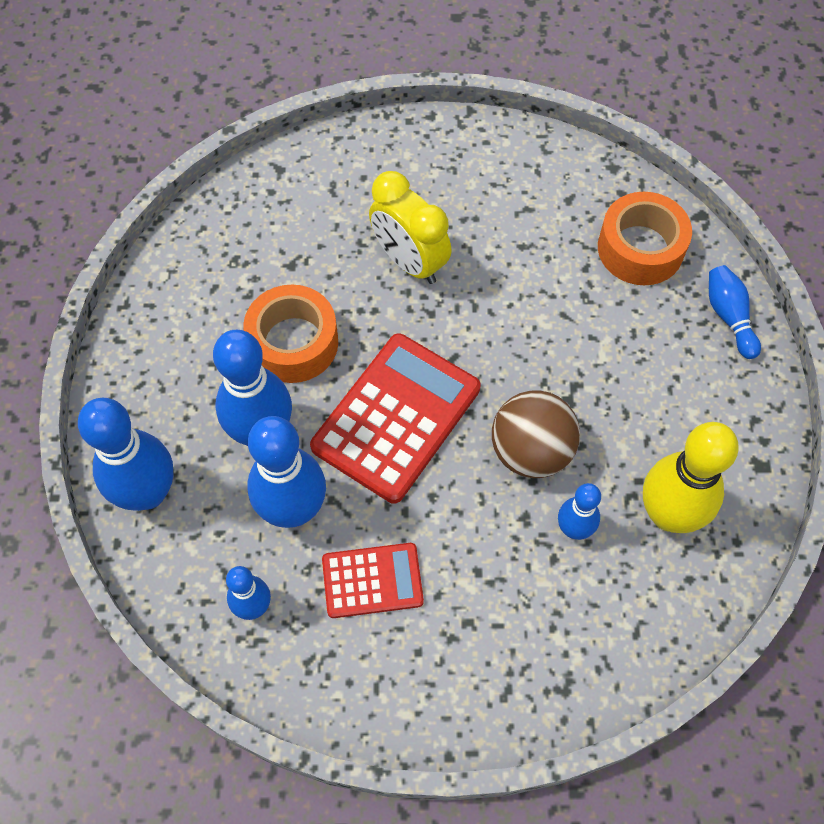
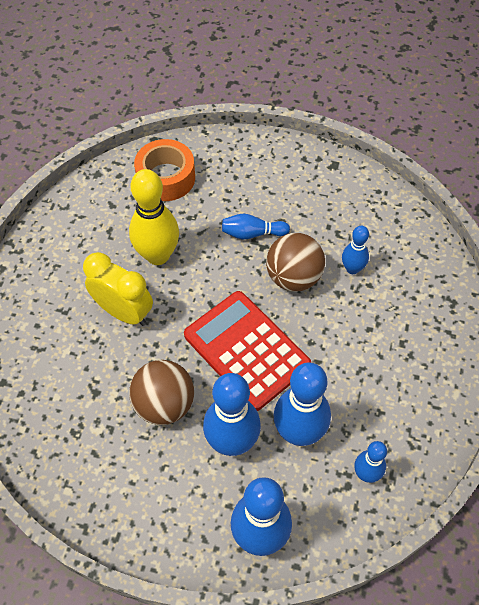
camera: 75 degrees left, 5 degrees down
(293, 343) = (164, 404): orange tape -> brown ball
(372, 580) = (363, 392): red calculator -> none
(409, 262) = (124, 312): yellow clock -> yellow clock turned 120 degrees counterclockwise
(668, 514) = (354, 218): yellow bowling pin -> yellow bowling pin (158, 255)
(729, 317) = (231, 149): blue bowling pin -> blue bowling pin (252, 233)

